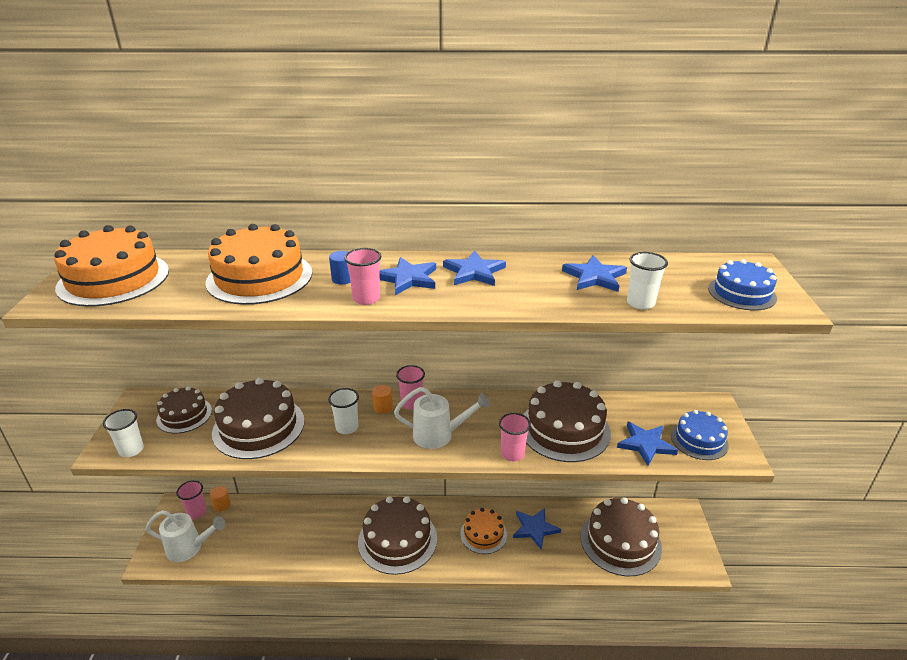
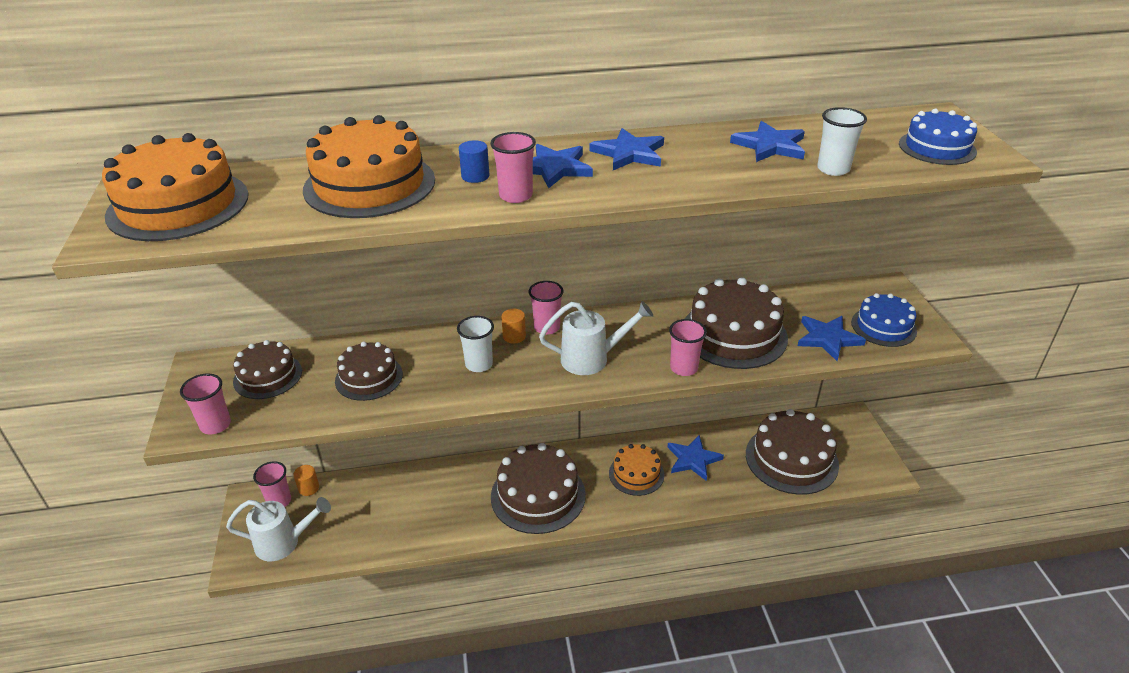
camera: 10 degrees left, 5 degrees up
(131, 450) = (215, 425): white cup -> pink cup
(258, 427) = (369, 377): brown cake -> brown cake, size x0.60

